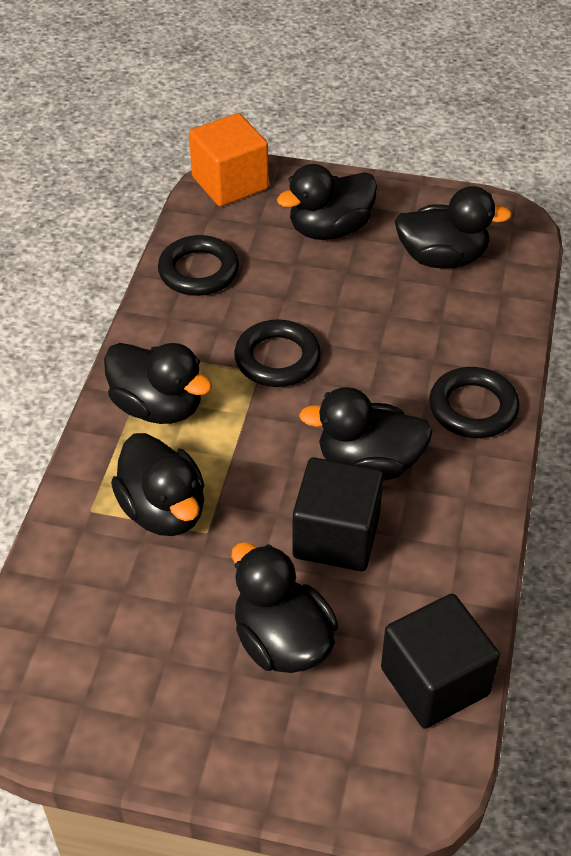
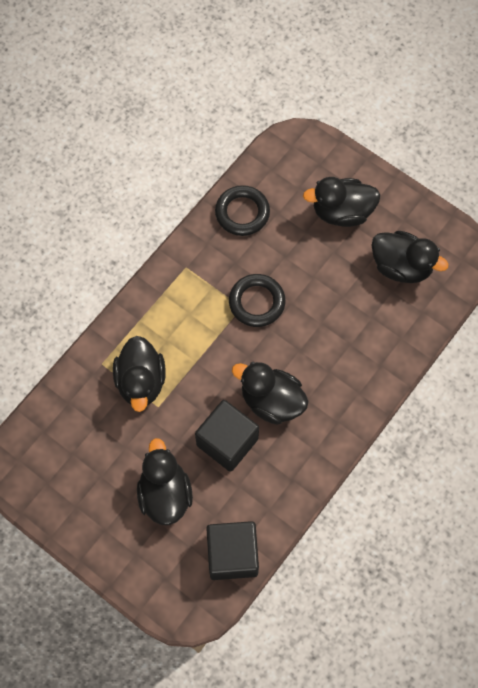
camera: 25 degrees right, 20 degrees up
(158, 407) = (170, 308): black duck -> none
(230, 183) = (297, 145): orange cube -> none
(473, 408) = (354, 389): black ring -> none

